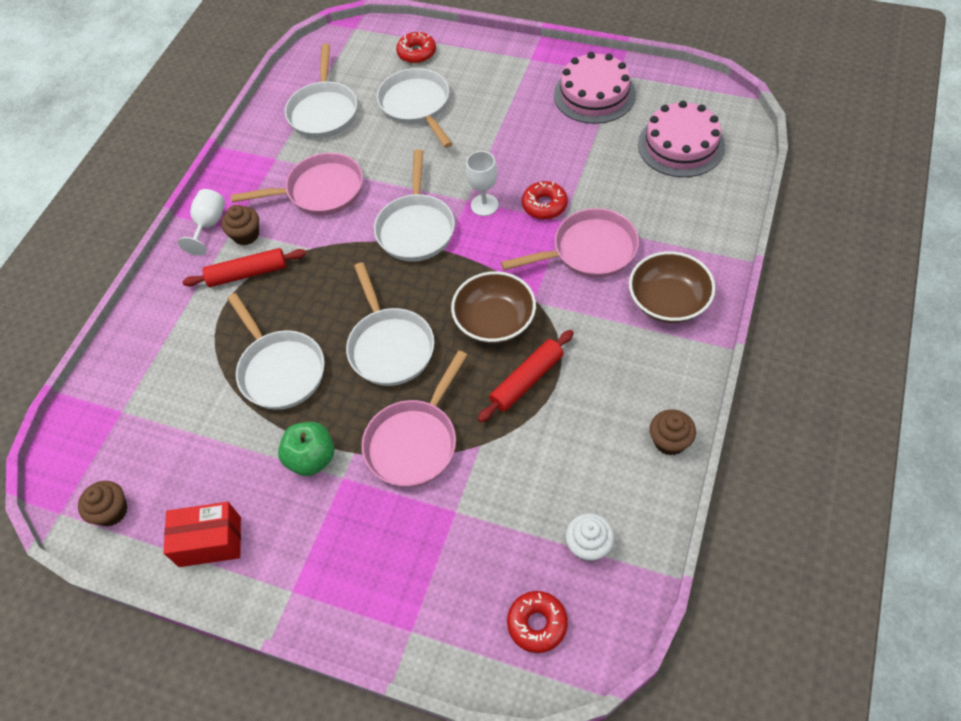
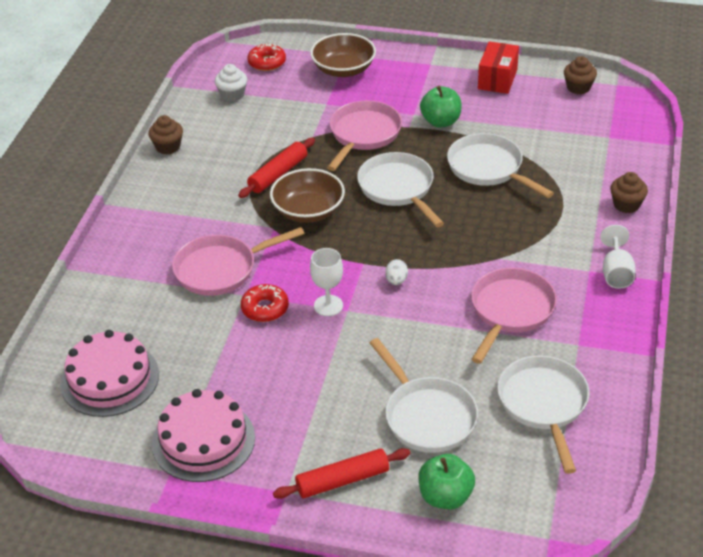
camera: 170 degrees right, 15 degrees down
(210, 542) = (497, 79): red box -> red box turned 60 degrees counterclockwise
(246, 235) = (571, 266): brown cupcake -> brown cupcake (626, 205)
(247, 273) = (552, 234): red rolling pin -> red rolling pin (342, 480)
(320, 191) = (510, 311): pink pan -> pink pan turned 135 degrees clockwise
(416, 228) = (396, 280): white pan -> white egg
(417, 53) = (445, 496): red donut -> green apple
(668, 301) = (152, 233): brown bowl -> brown bowl (343, 69)

